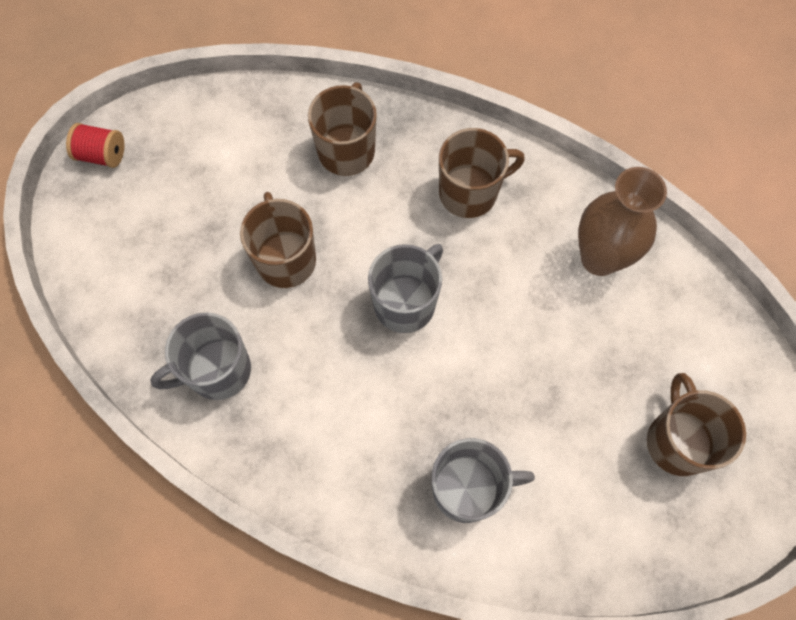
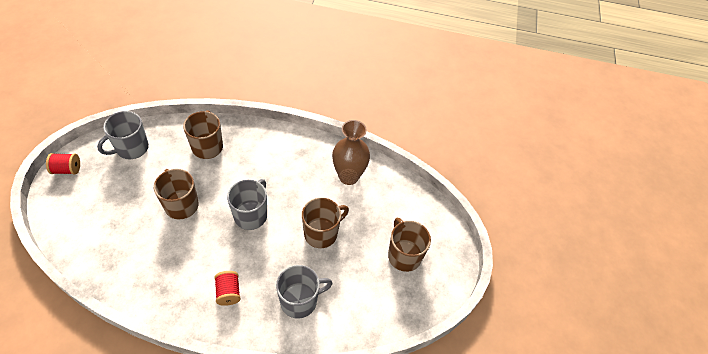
camera: 20 degrees left, 15 degrees down
(217, 371) = (149, 268): grey mug -> grey mug (131, 148)
(345, 445) = (228, 292): none -> red spool
(469, 192) = (276, 157): brown mug -> brown mug (321, 233)

